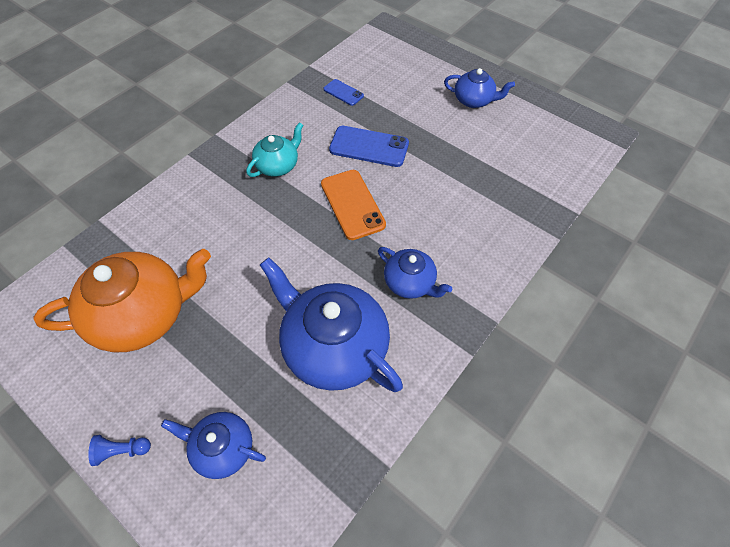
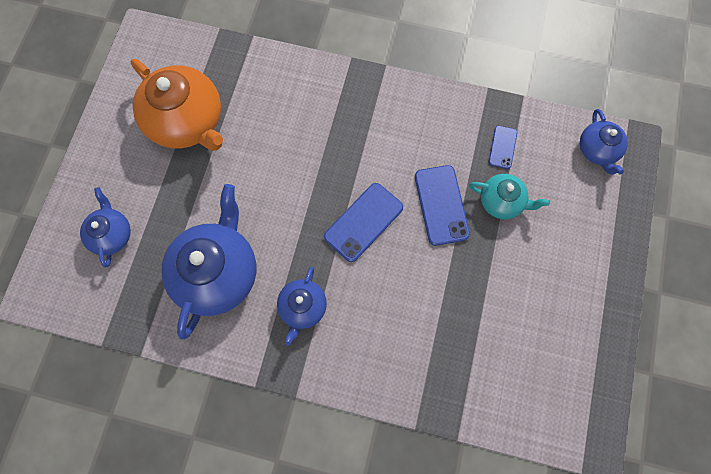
camera: 65 degrees right, 15 degrees up
(122, 450) = (87, 171): blue pawn -> none
(278, 165) = (376, 137): turquoise teapot -> turquoise teapot (502, 202)
(352, 204) = (363, 222): orange phone -> blue phone
(474, 100) = (566, 282): blue teapot -> blue teapot (597, 150)

